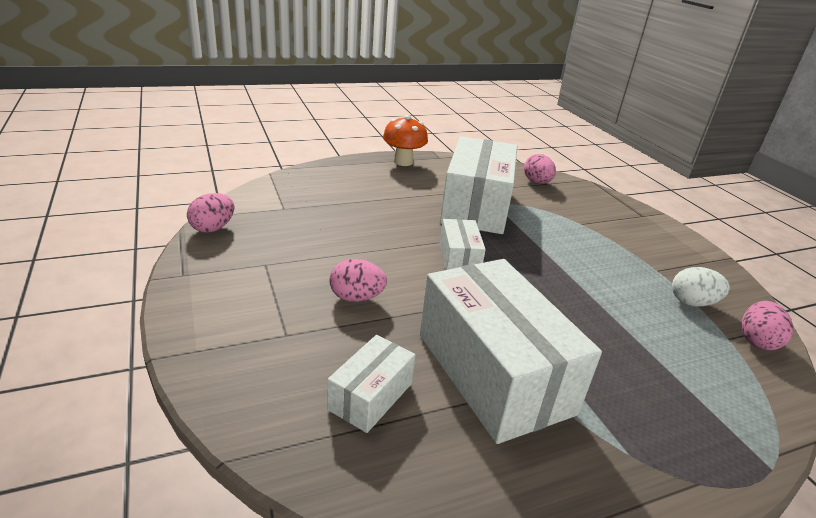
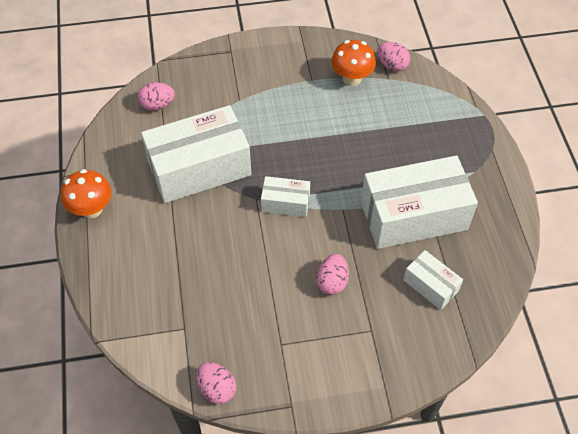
camera: 75 degrees left, 25 degrees up
(476, 206) = (199, 168): white box -> white box turned 45 degrees counterclockwise
(692, 302) = (351, 78): white egg -> orange mushroom

